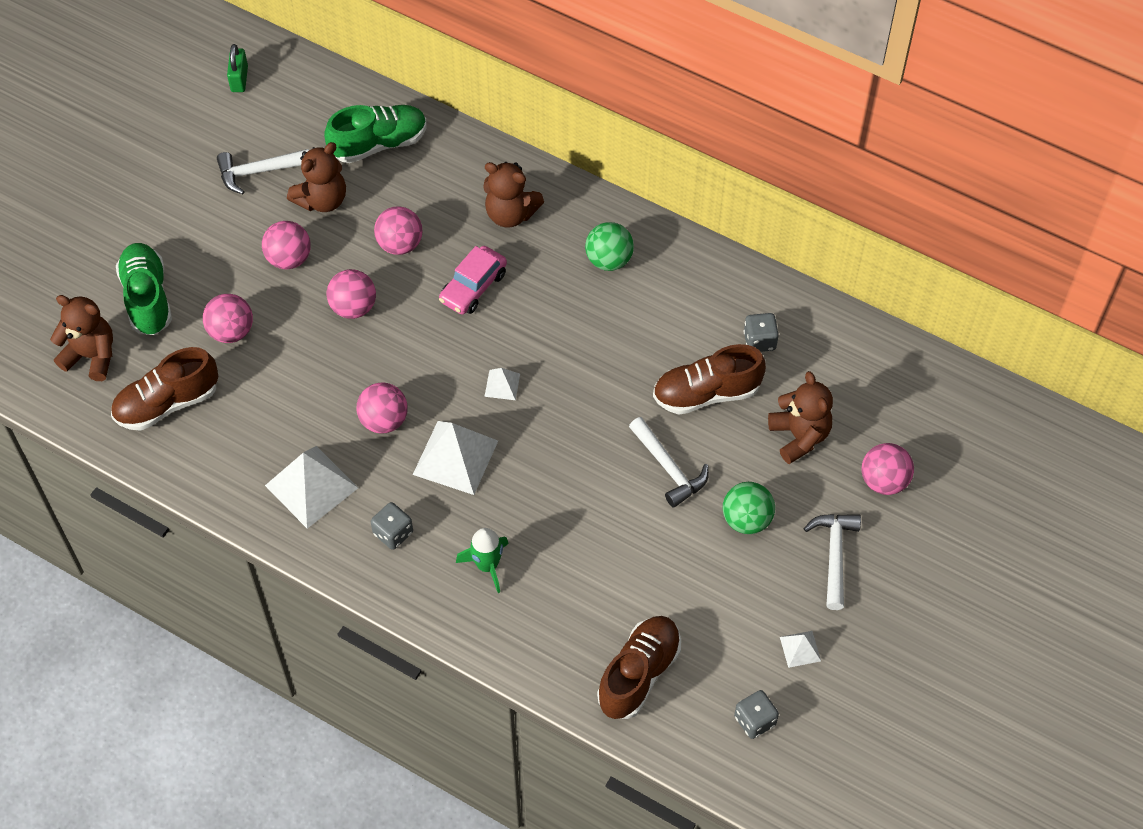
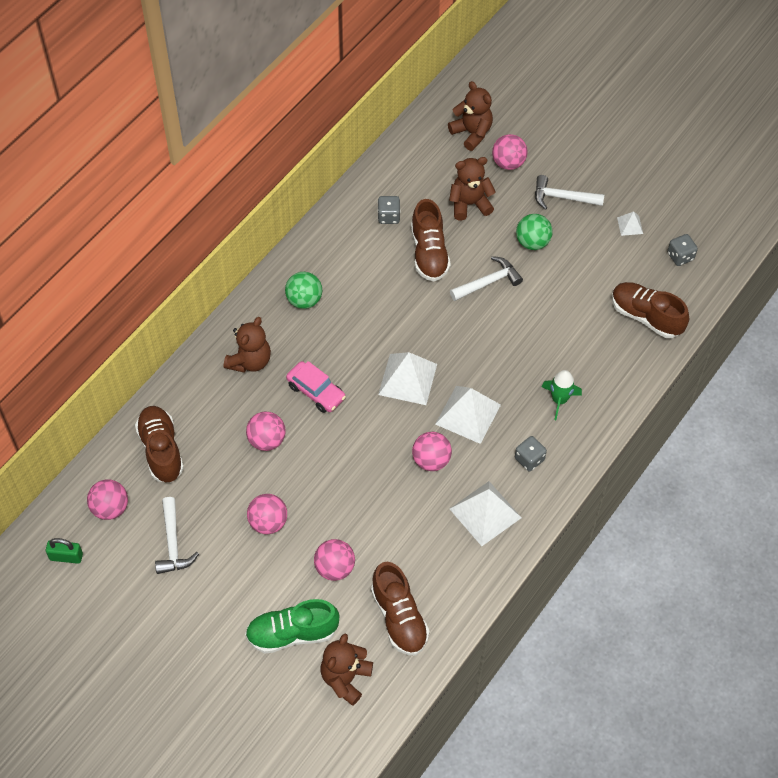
camera: 85 degrees left, 0 degrees up
(322, 200) = (212, 495): brown teddy bear -> brown teddy bear (472, 133)
(353, 307) = (323, 476): pink ball -> pink ball (110, 508)
(379, 144) = (161, 450): green shoe -> brown shoe
(502, 385) = (408, 379): white pyramid -> white pyramid, size x2.06

